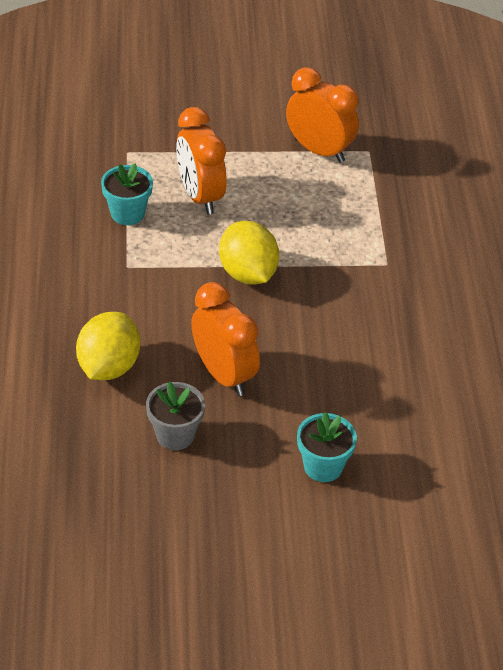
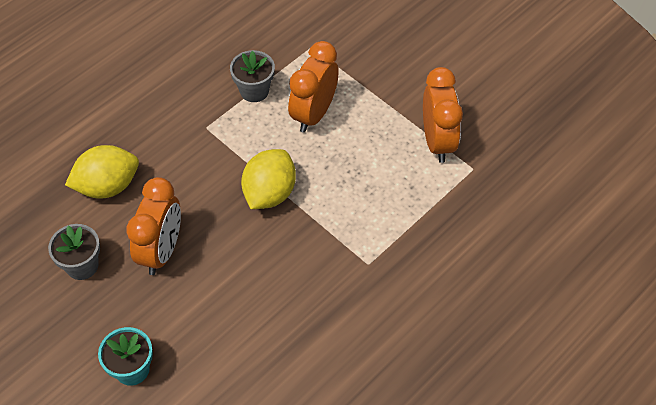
camera: 50 degrees right, 10 degrees up
(127, 213) = (254, 91): turquoise flower pot -> grey flower pot

